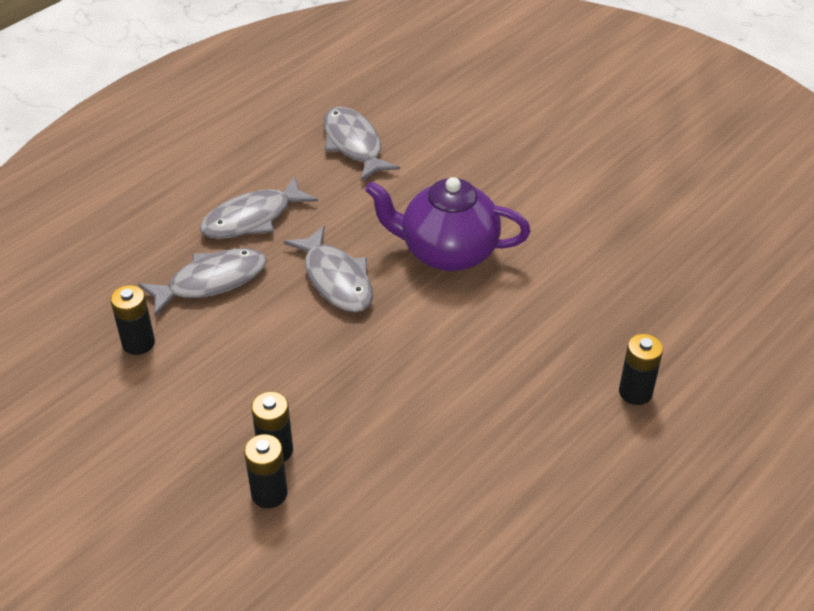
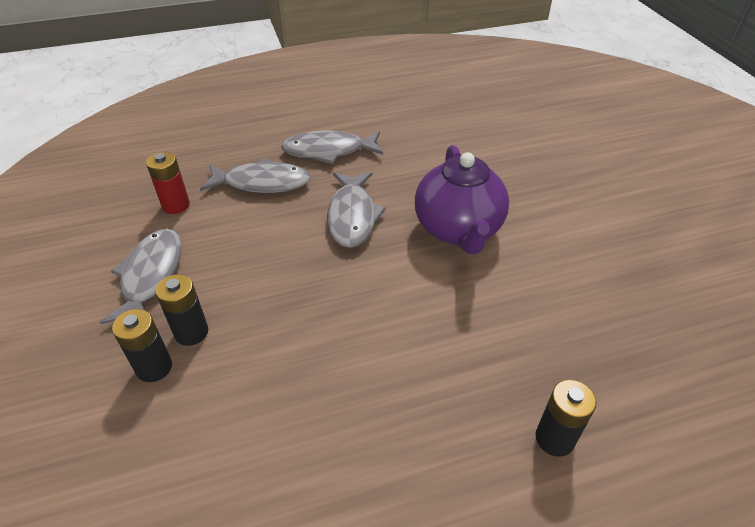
camera: 30 degrees right, 0 degrees up
(138, 343) = (176, 205): black battery -> red battery
(354, 145) = (443, 127): grey fish -> grey fish (151, 276)
(447, 252) = (458, 229): purple teapot -> purple teapot turned 135 degrees counterclockwise

